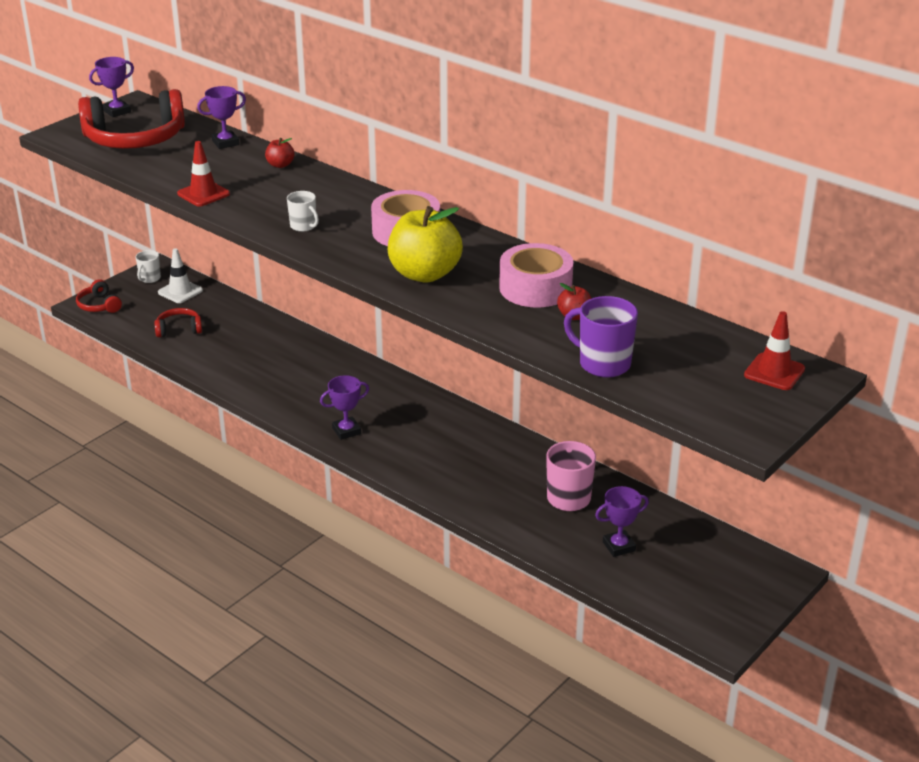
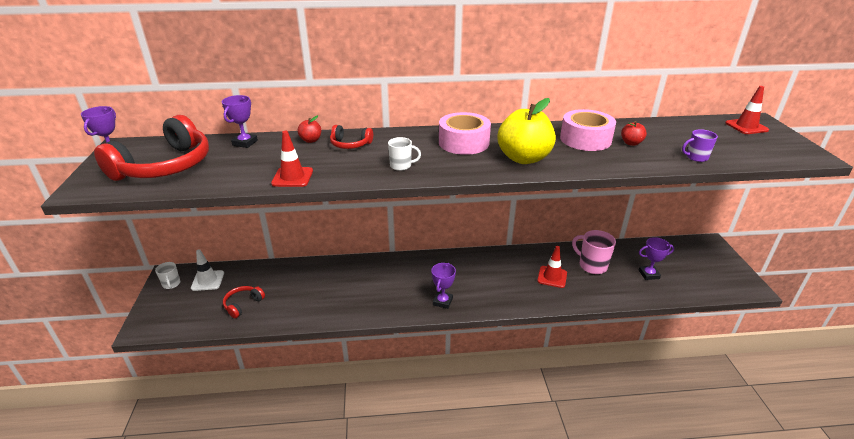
camera: 45 degrees left, 0 degrees up
(99, 305) = (155, 322): red headphones -> red headphones (350, 144)
(499, 479) = (552, 277): none -> red traffic cone
(603, 364) = (696, 157): purple mug -> purple mug, size x0.59
(619, 546) = (648, 274): purple trophy -> purple trophy turned 60 degrees clockwise

